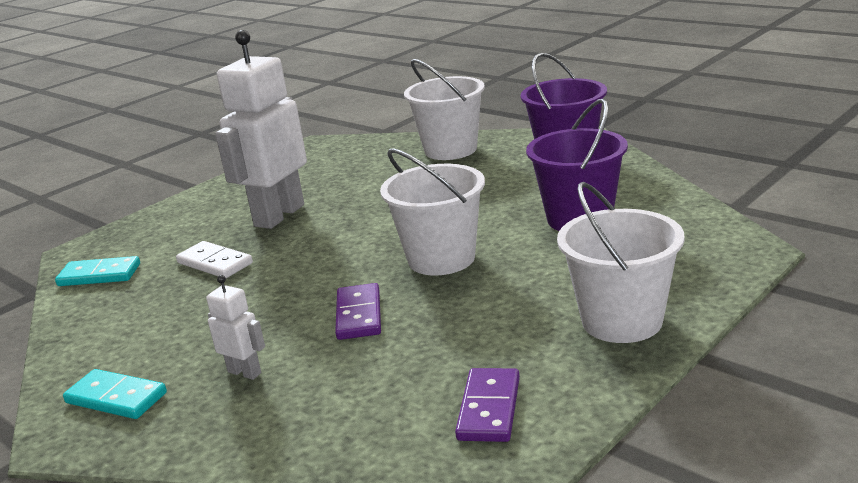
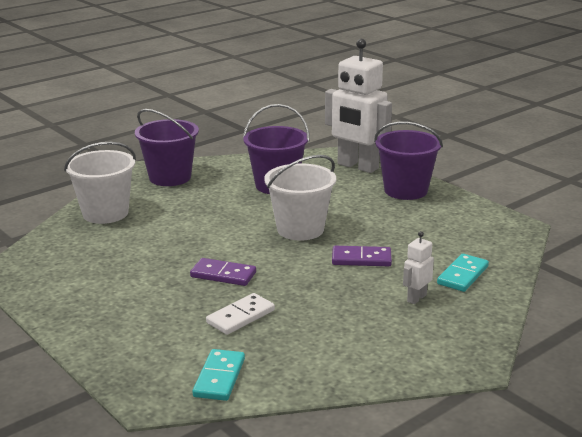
camera: 85 degrees left, 0 degrees up
(116, 398) = (431, 347): turquoise domino -> turquoise domino (462, 275)
(278, 215) = (168, 289): white robot -> white robot (357, 166)
(489, 408) = (476, 228): purple domino -> purple domino (223, 275)
(622, 321) = (405, 190): white bucket -> purple bucket

